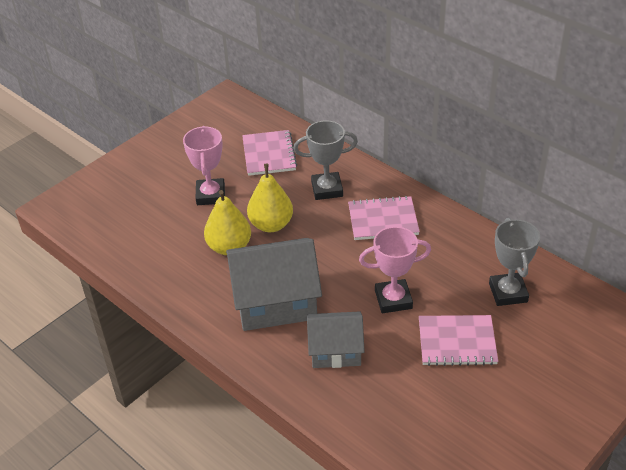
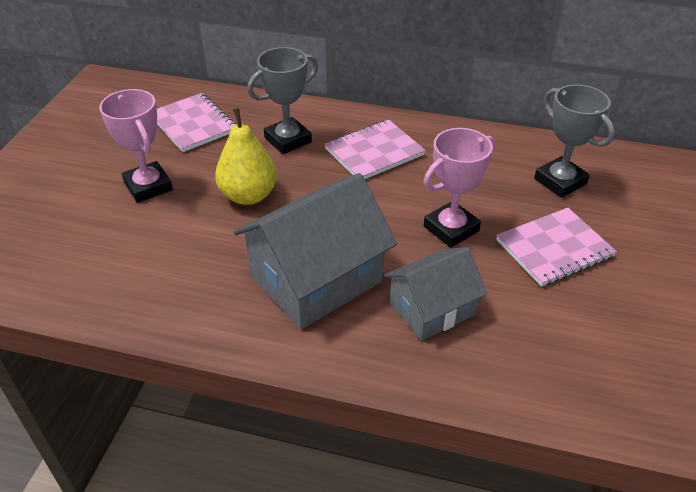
camera: 30 degrees left, 0 degrees up
(229, 247) = (212, 237): yellow pear -> none

